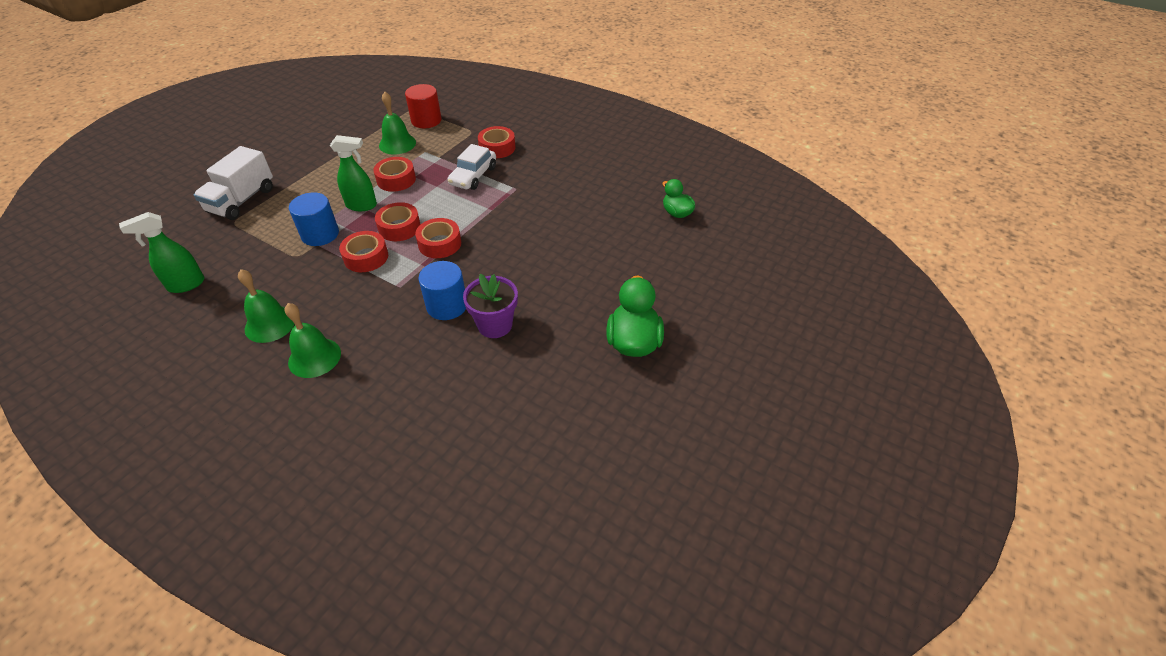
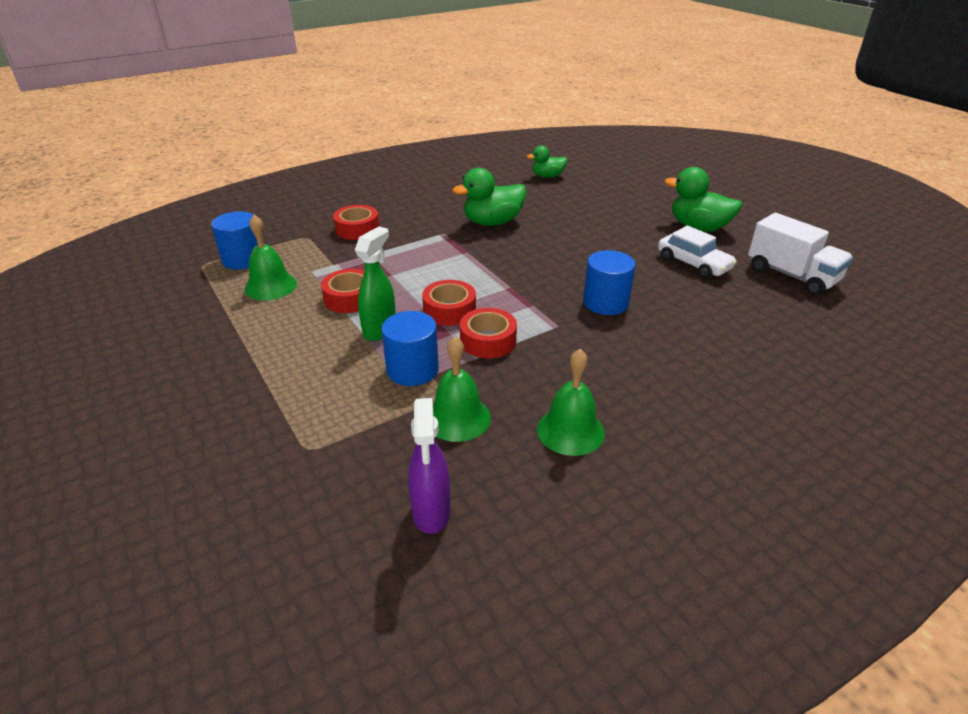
camera: 65 degrees left, 10 degrees down
(186, 285) = (431, 512): green spray bottle -> purple spray bottle
(242, 200) = (258, 435): white truck -> white truck (792, 276)
(314, 357) = (648, 400): green bell -> green bell (457, 418)
(426, 120) = (243, 259): red cylinder -> blue cylinder
(440, 244) = (501, 290): red tape -> none
(473, 176) = (395, 251): white car -> white car (693, 264)
(495, 325) = (648, 282): purple flower pot -> none
(553, 207) = (492, 222): none -> green duck

